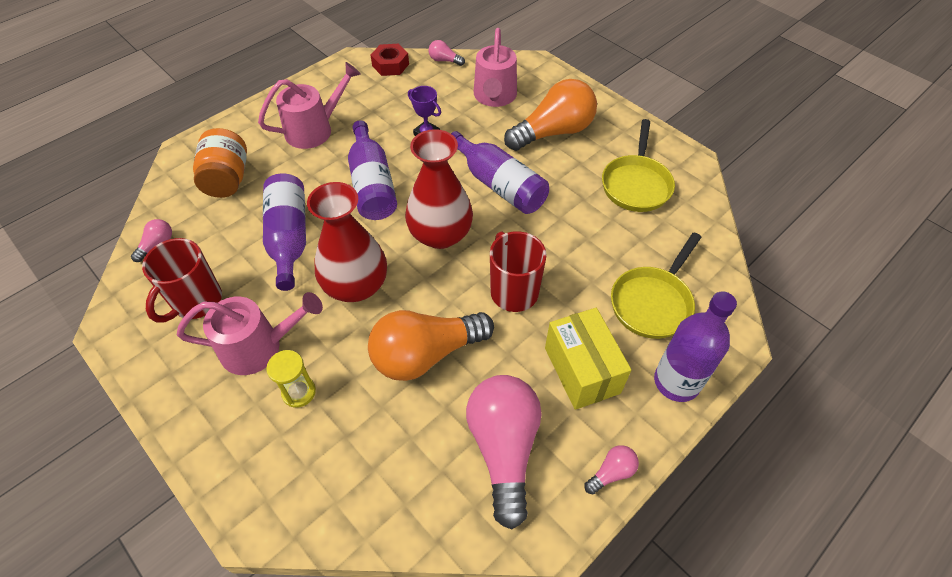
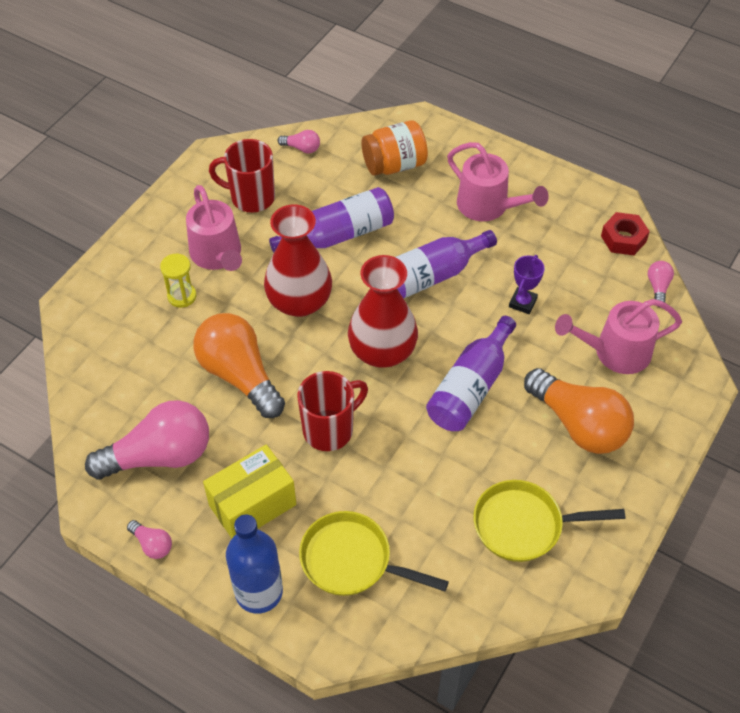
camera: 75 degrees right, 0 degrees up
(676, 382) = (259, 592): purple bottle -> blue bottle

